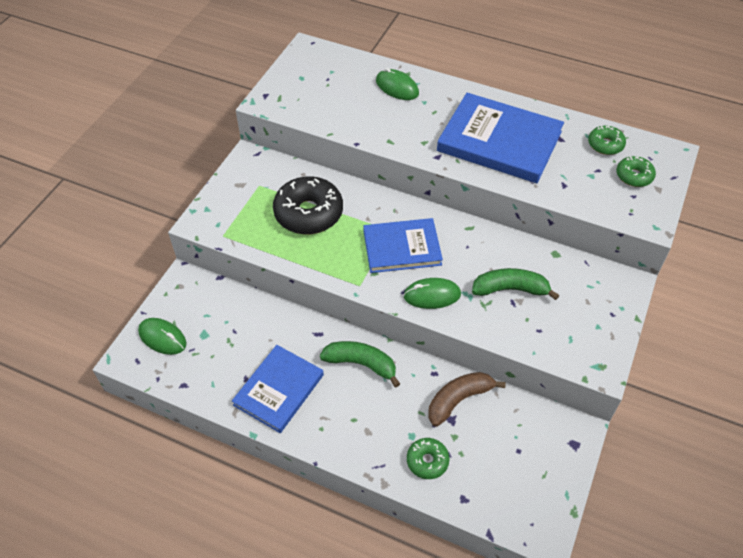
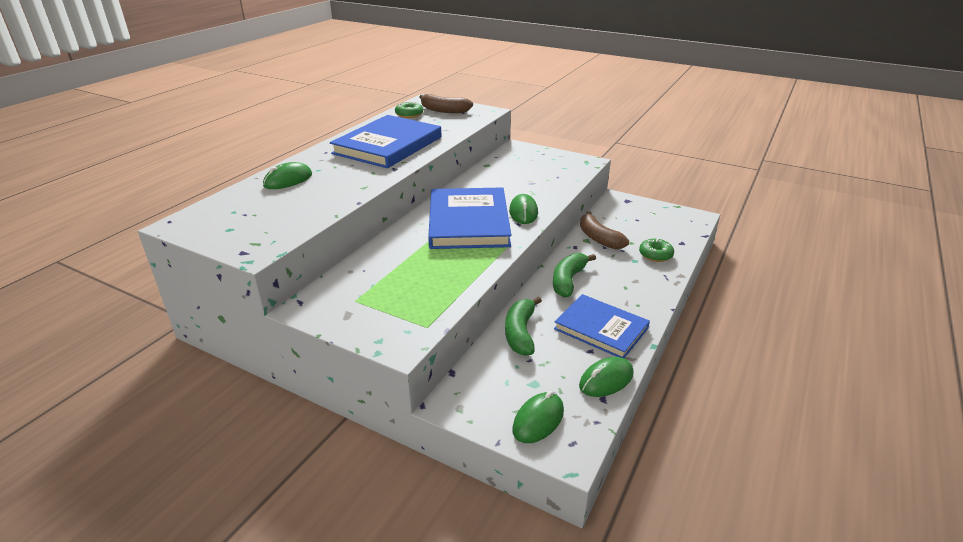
camera: 85 degrees left, 20 degrees down
(206, 389) = (606, 380): none -> green mouse
(308, 213) = (410, 268): black donut -> none
(402, 248) = (468, 222): blue book -> blue book, size x1.52
(510, 289) = (519, 182): green banana -> green banana (520, 333)
(634, 176) = (444, 110): green donut -> brown banana

